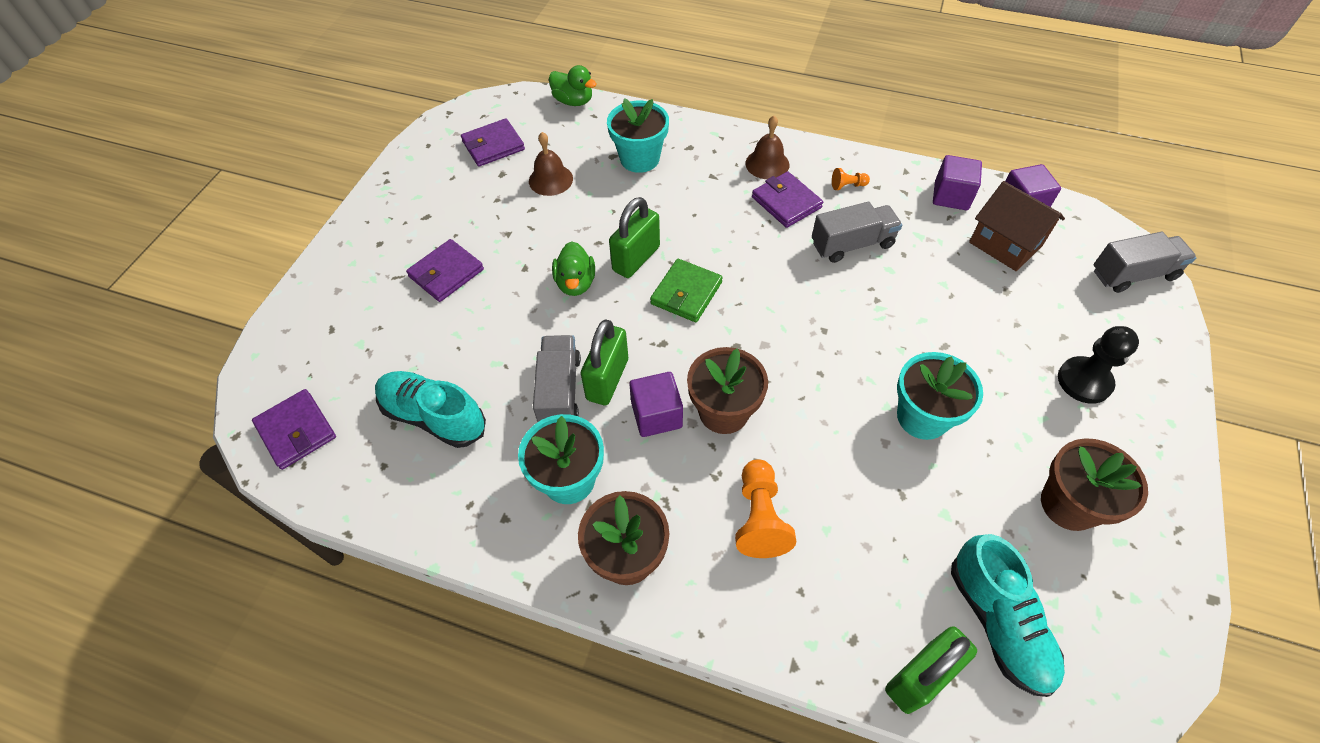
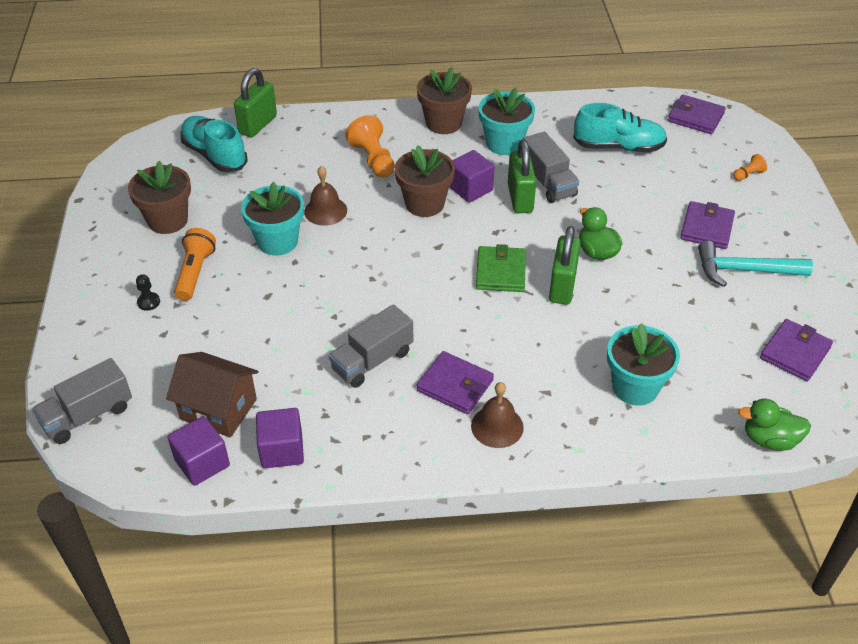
camera: 155 degrees right, 10 degrees down
(458, 220) = (744, 270): none -> turquoise hammer
(550, 180) = (702, 334): brown bell -> brown bell (325, 211)
(847, 186) = (398, 427): orange pawn -> orange pawn (748, 175)
(1029, 404) = (195, 273): none -> orange flashlight
(1084, 381) = (148, 302): black pawn -> black pawn, size x0.51

